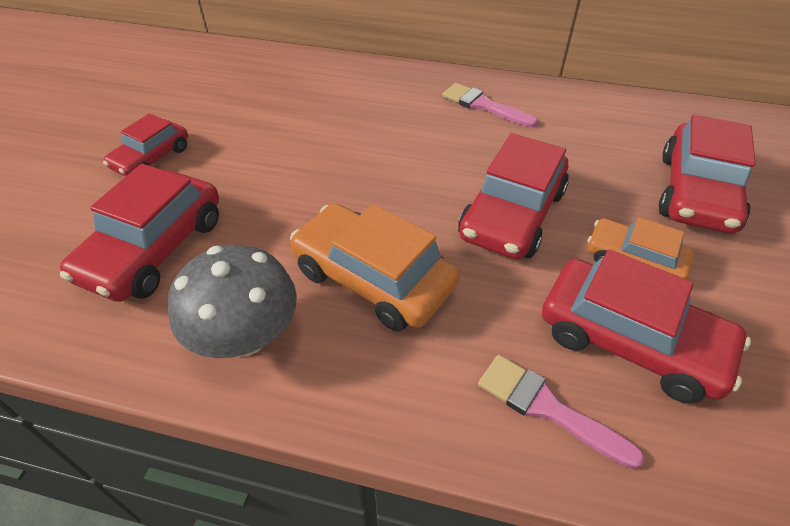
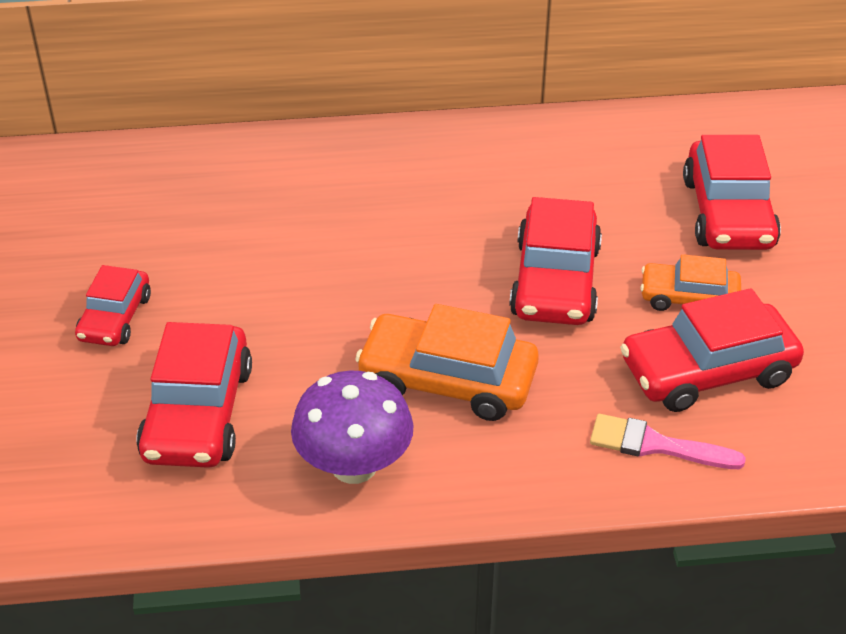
camera: 20 degrees left, 5 degrees down
(246, 337) = (354, 465): grey mushroom -> purple mushroom
(483, 105) = (470, 161): pink brush -> none
(630, 340) = (707, 371): red car -> red car turned 150 degrees clockwise

